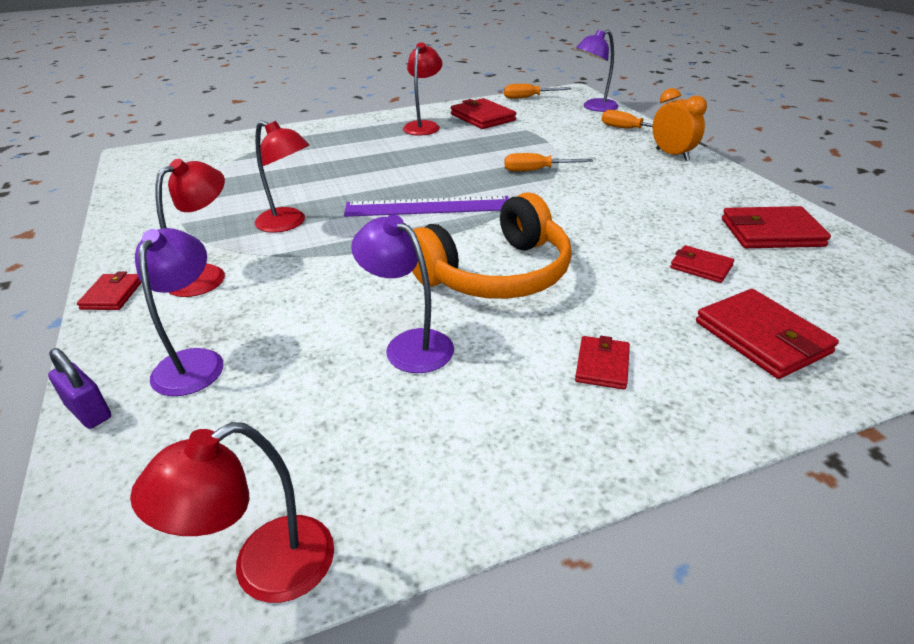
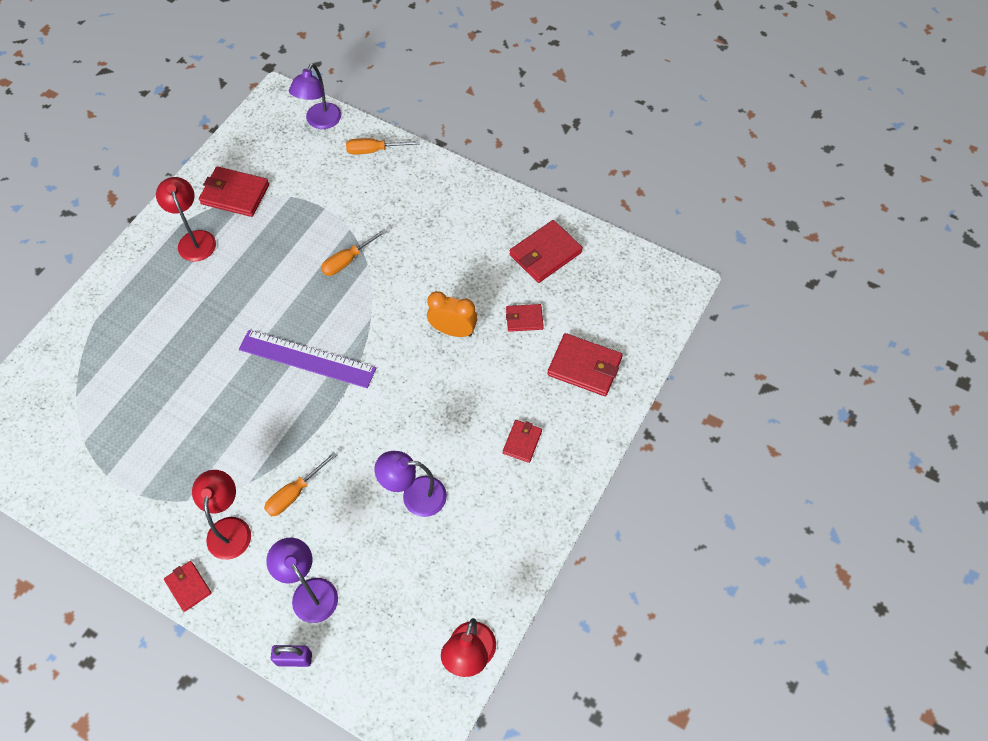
camera: 40 degrees left, 25 degrees up
(288, 223) = (224, 442): red lamp -> none
(427, 206) = (307, 358): purple ruler -> purple ruler turned 60 degrees clockwise
(496, 274) = (413, 403): orange headphones -> none
(528, 98) = (246, 131): orange screwdriver -> orange screwdriver (294, 493)
(602, 365) = (522, 442): red wallet -> red wallet turned 45 degrees clockwise
(672, 155) = (431, 178): orange clock -> orange clock (453, 330)

